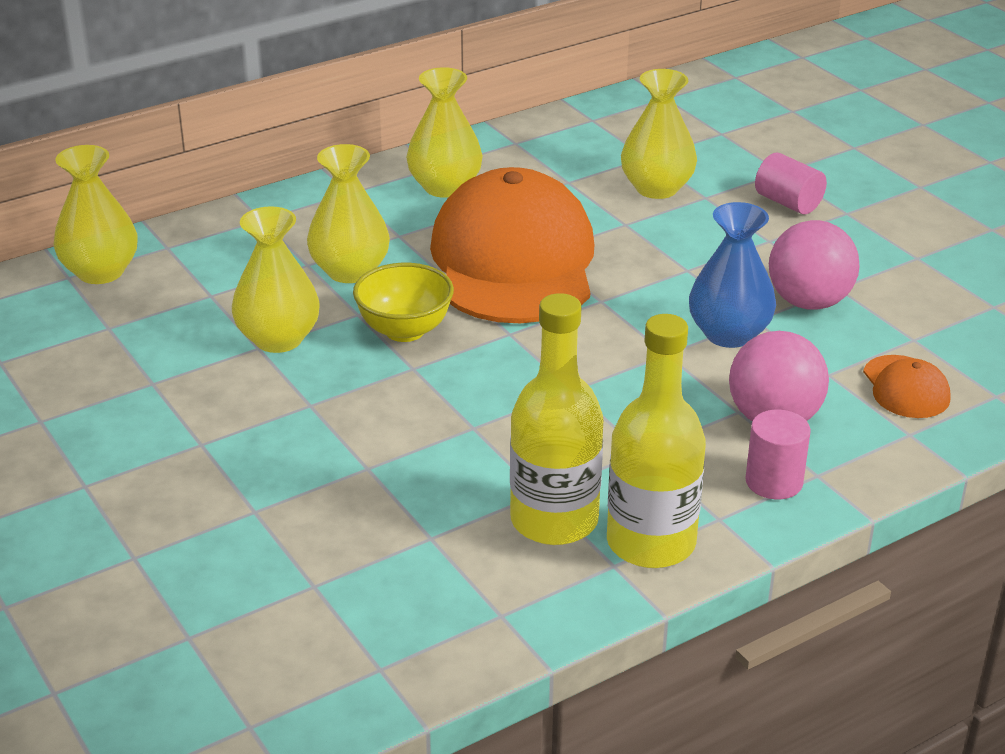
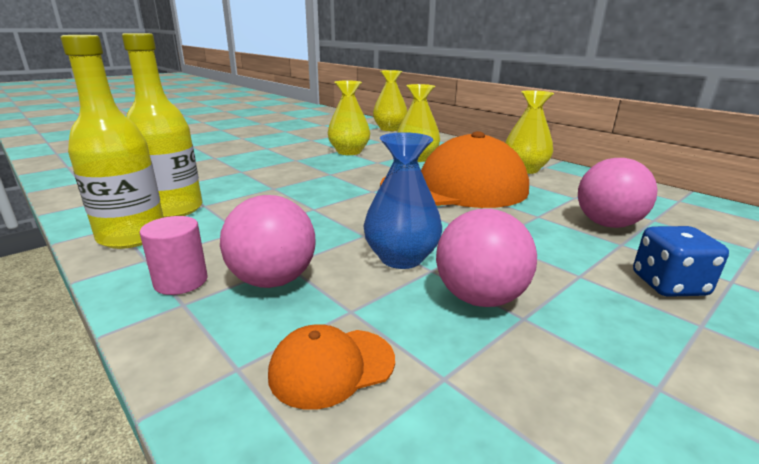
camera: 80 degrees right, 10 degrees down
(404, 330) = (365, 170): yellow bowl -> none
(656, 188) = (607, 224): yellow vase -> pink ball
(788, 203) = (668, 285): pink cylinder -> blue dice

